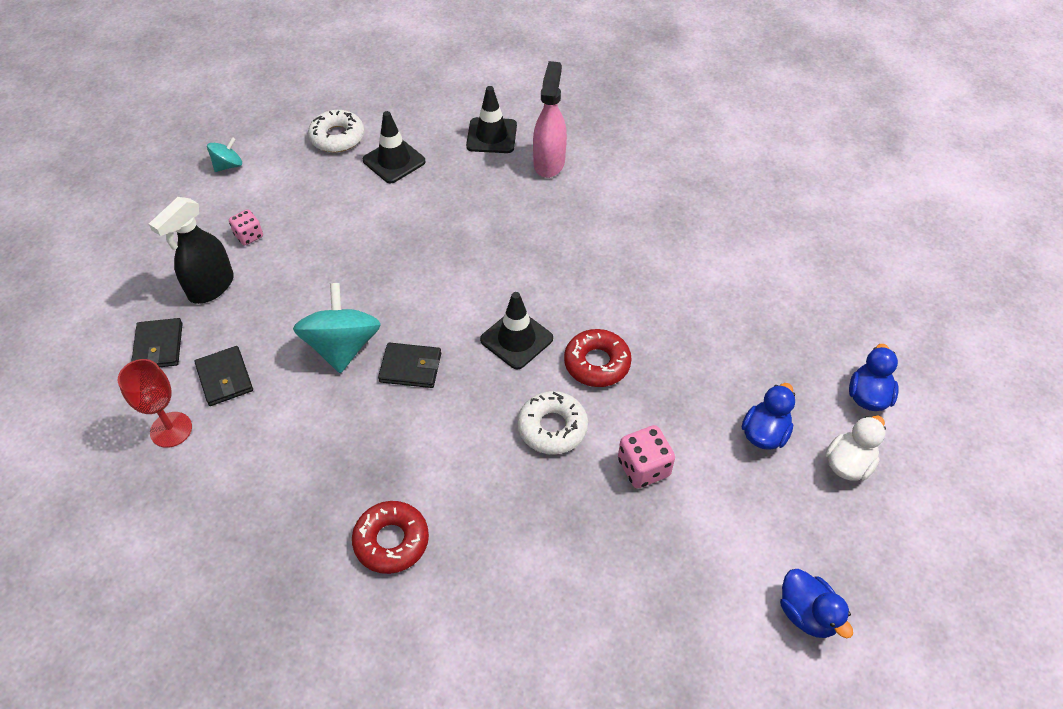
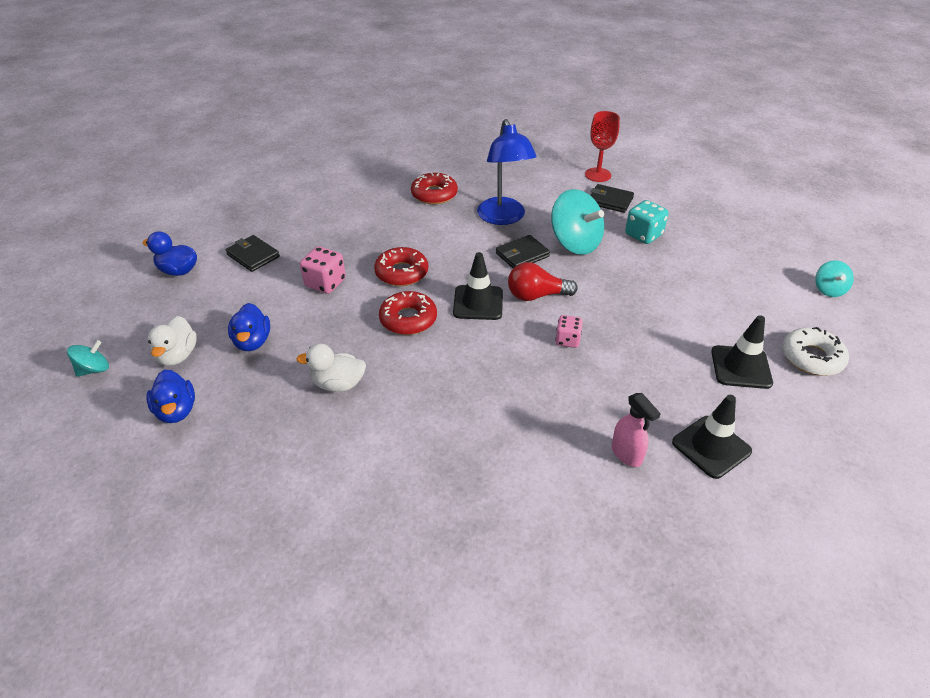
camera: 140 degrees right, 10 degrees down
(158, 346) = (665, 194): black wallet -> black wallet (253, 256)
(211, 287) = (694, 227): black spray bottle -> none
(249, 236) = (728, 261): pink dice -> pink dice (567, 340)
(267, 311) = (643, 235): none -> turquoise dice
(363, 435) = (503, 218): none -> blue lamp
(457, 312) = (536, 295): none -> red light bulb
(549, 162) = (627, 454): pink spray bottle -> pink spray bottle, size x0.64
(552, 427) = (401, 273): white donut -> red donut
(710, 335) = (338, 384): none -> white duck
(942, 500) = (94, 369): none -> turquoise spinning top

